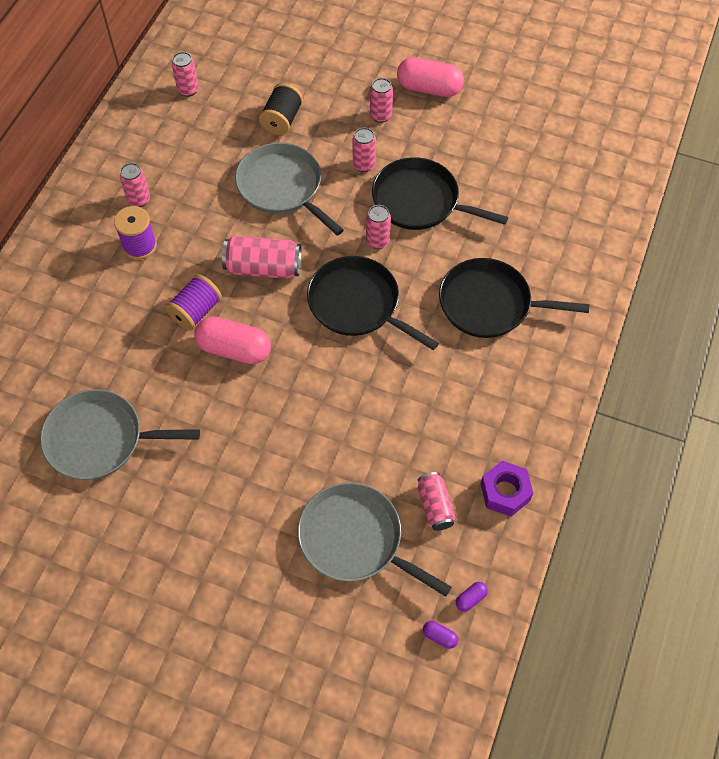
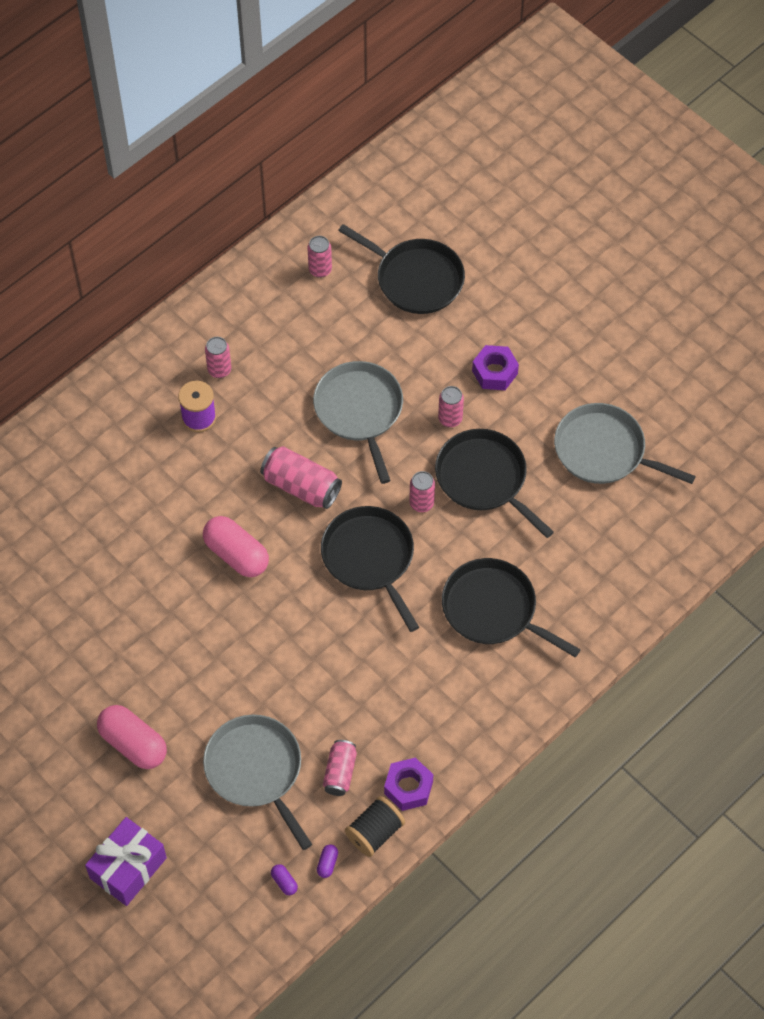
camera: 25 degrees right, 0 degrees up
(100, 439) = (82, 588): grey pan -> grey pan (604, 451)
(196, 311) = (219, 504): purple spool -> none
(274, 69) = (416, 279): none -> black pan
(278, 695) = (128, 868): none -> purple gift
(282, 120) = (395, 338): black spool -> black spool (375, 832)
(380, 116) = (494, 372): pink can -> purple nut
(429, 88) = (559, 361): pink capsule -> pink capsule (133, 744)
(470, 599) = (327, 863): purple capsule -> purple capsule turned 60 degrees counterclockwise

